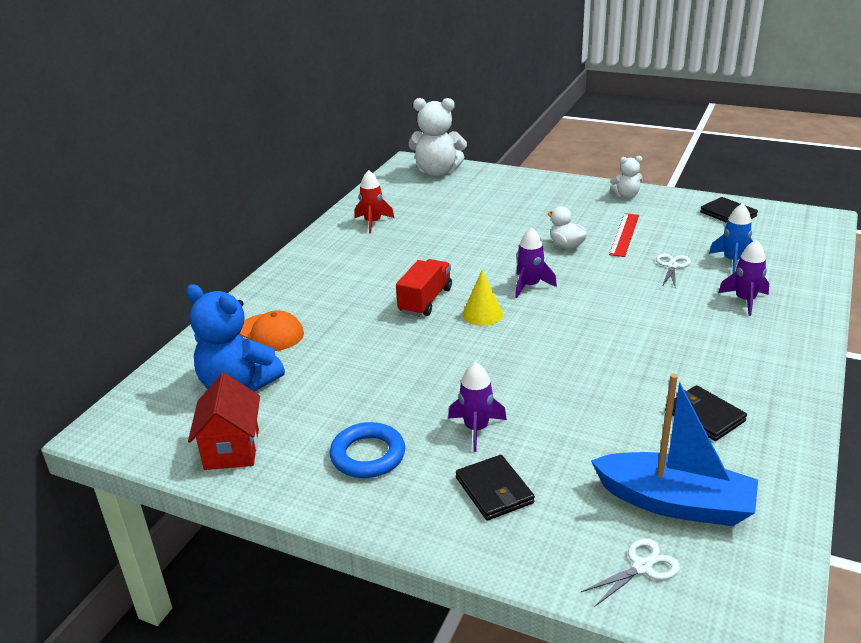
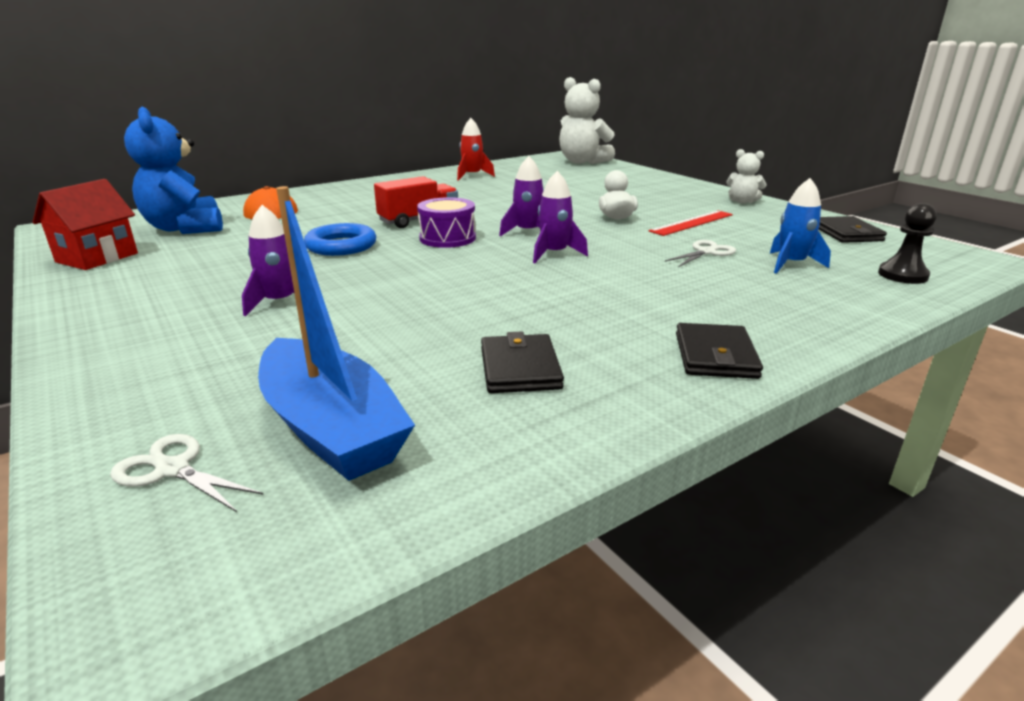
camera: 30 degrees right, 5 degrees down
(368, 455) = (165, 290): blue ring -> blue ring (341, 246)
(482, 314) = (447, 238): yellow cone -> purple drum
(494, 490) = (195, 347): black wallet -> black wallet (715, 355)
(642, 567) = (172, 469): white scissors -> white scissors turned 150 degrees counterclockwise
(745, 300) = (753, 295): purple rocket -> purple rocket (554, 254)
(798, 250) = (902, 275): none -> black pawn

